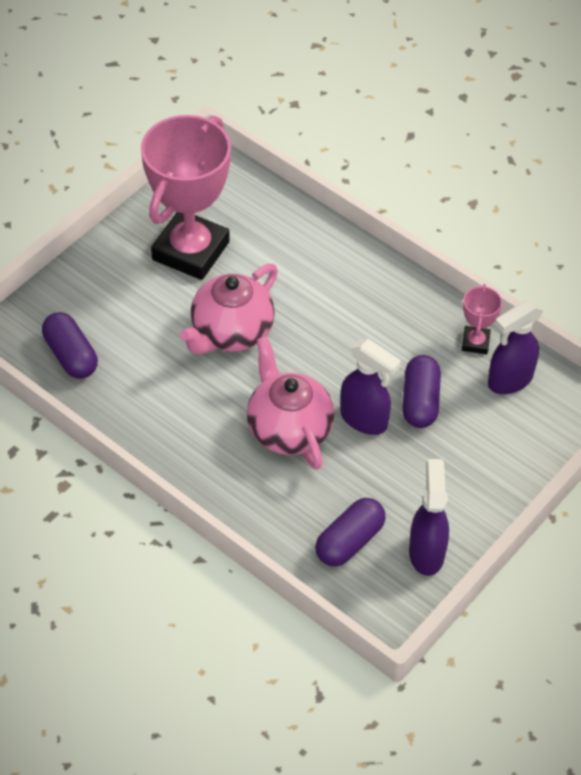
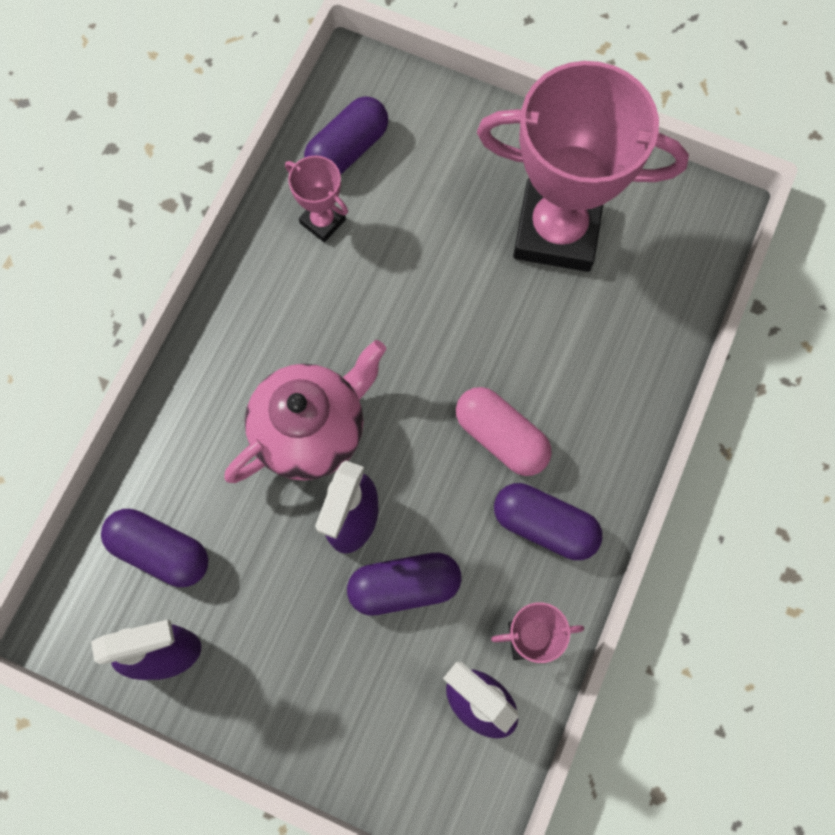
camera: 75 degrees right, 20 degrees up
(124, 385) = (322, 221): none -> pink trophy
(231, 332) = (442, 317): pink teapot -> none
(332, 321) = (501, 437): none -> pink capsule
(402, 314) = (544, 525): none -> purple capsule

